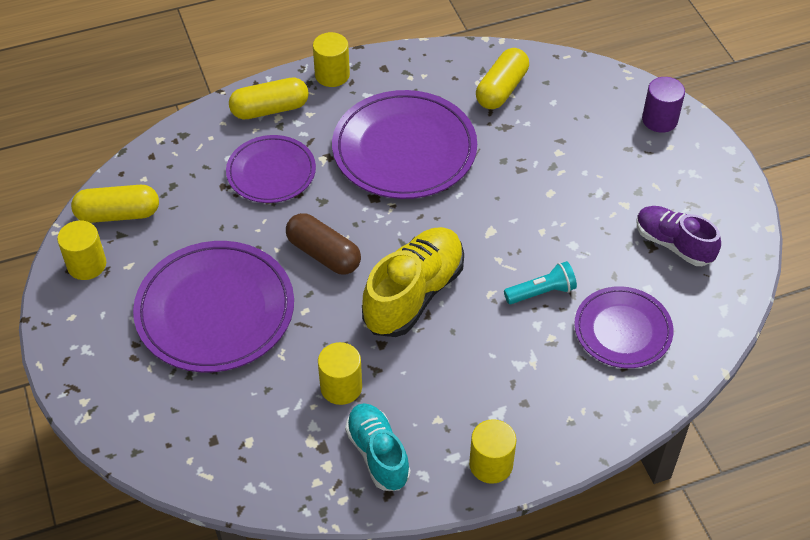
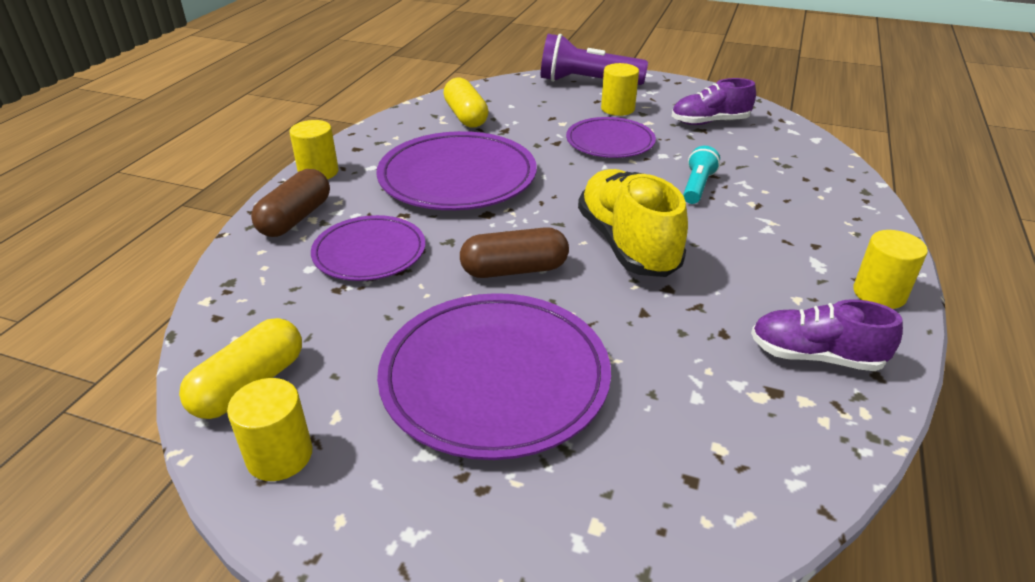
camera: 50 degrees left, 15 degrees down
(270, 109) = (295, 218): yellow capsule -> brown capsule
(341, 387) = (700, 339): yellow cylinder -> yellow cylinder (617, 109)
(378, 454) = (815, 356): turquoise shoe -> purple shoe
(622, 330) = (775, 172): purple plate -> purple plate (610, 142)
(659, 120) = (587, 82): purple cylinder -> purple flashlight

